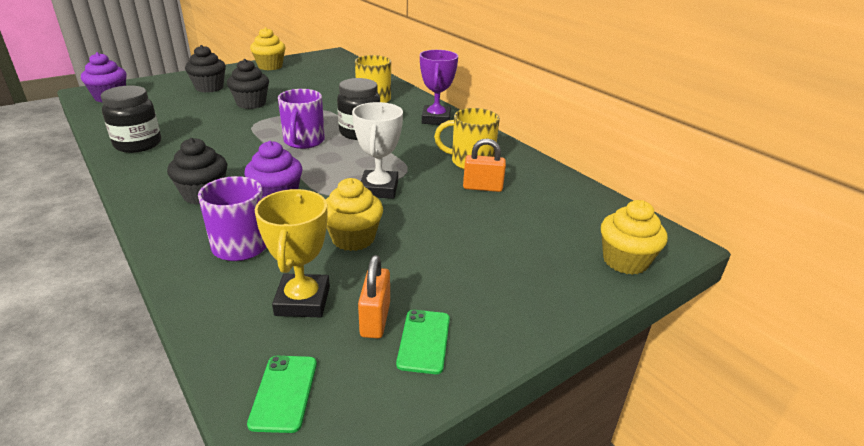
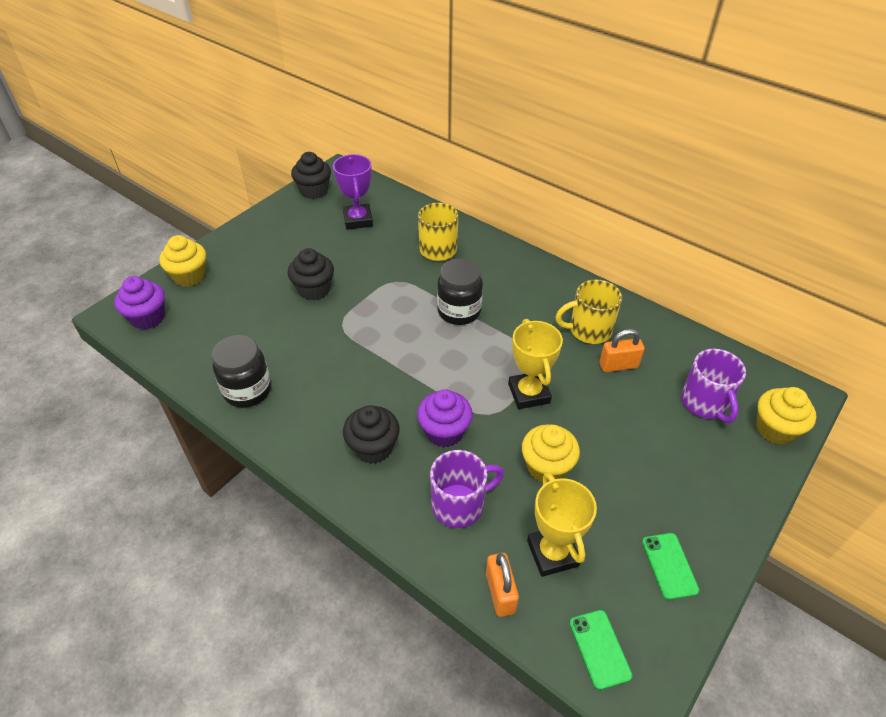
camera: 15 degrees left, 15 degrees up
(209, 88) = (246, 271): black cupcake -> black cupcake (314, 191)
(270, 66) = (285, 213): yellow cupcake -> yellow cupcake (189, 276)
(303, 141) = (413, 340): purple mug -> purple mug (705, 403)
(375, 319) = (620, 555): orange padlock -> orange padlock (500, 593)
(379, 189) = (529, 393): white trophy -> yellow trophy
(436, 119) = (520, 269): purple trophy -> purple trophy (358, 220)

